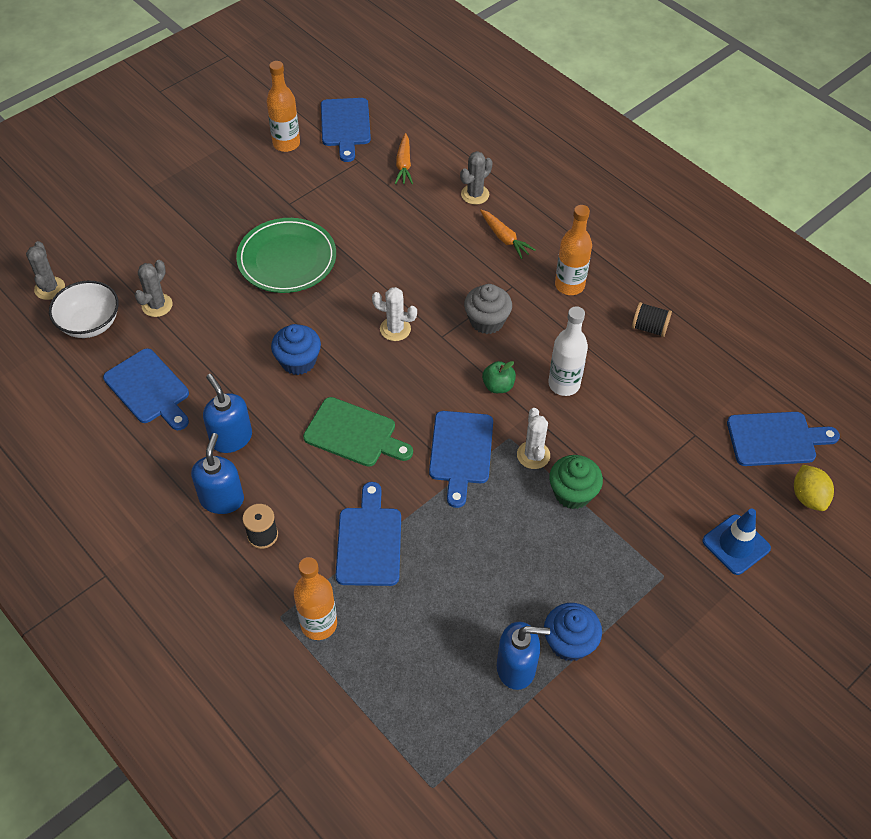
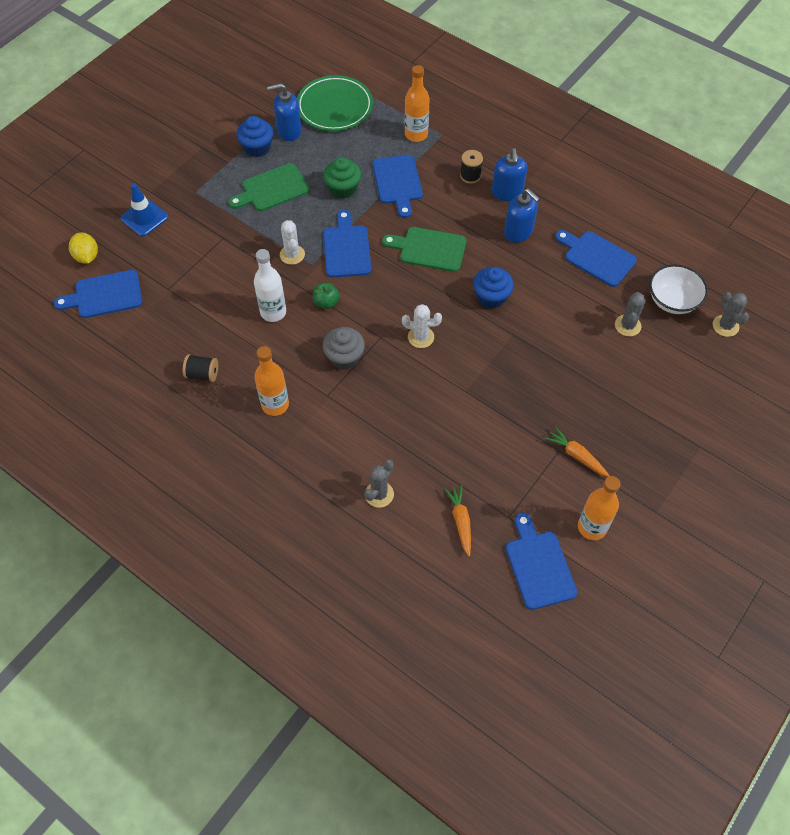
camera: 170 degrees right, 5 degrees up
(287, 259) = (537, 388): green plate -> green plate (334, 107)
(504, 238) = (341, 446): orange carrot -> orange carrot (576, 455)
(552, 562) = (272, 189): none -> green cutting board
(572, 493) = (261, 233): green cupcake -> green cupcake (343, 188)

